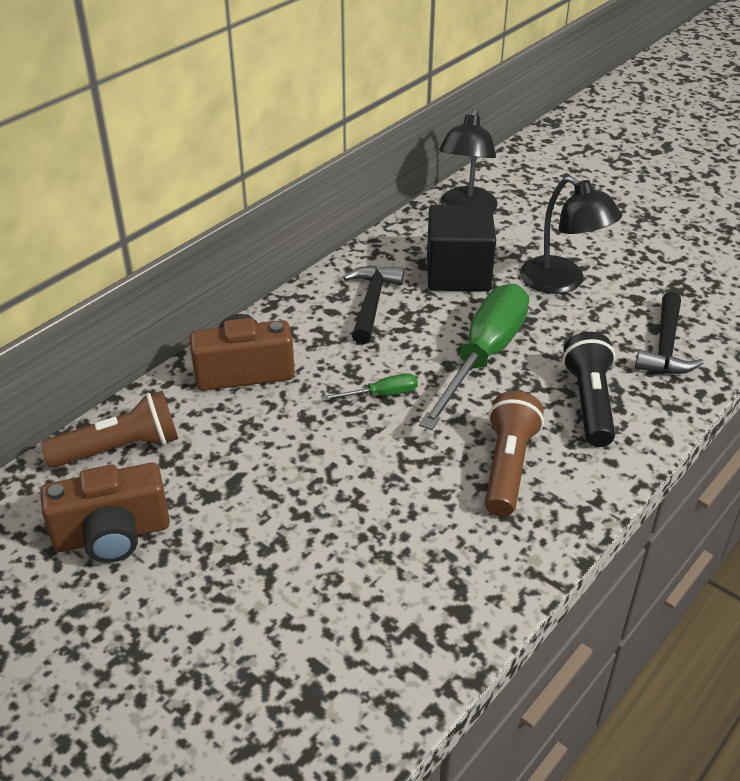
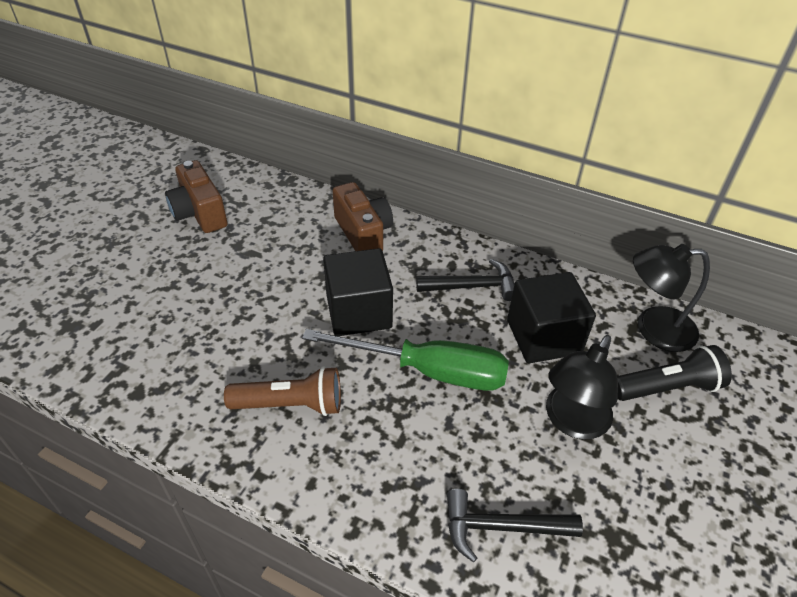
camera: 75 degrees right, 5 degrees up
(120, 448) = (273, 197): brown flashlight -> none
(382, 394) = (359, 312): green screwdriver -> black cube
(589, 402) = (388, 460): black flashlight -> black flashlight (668, 387)

